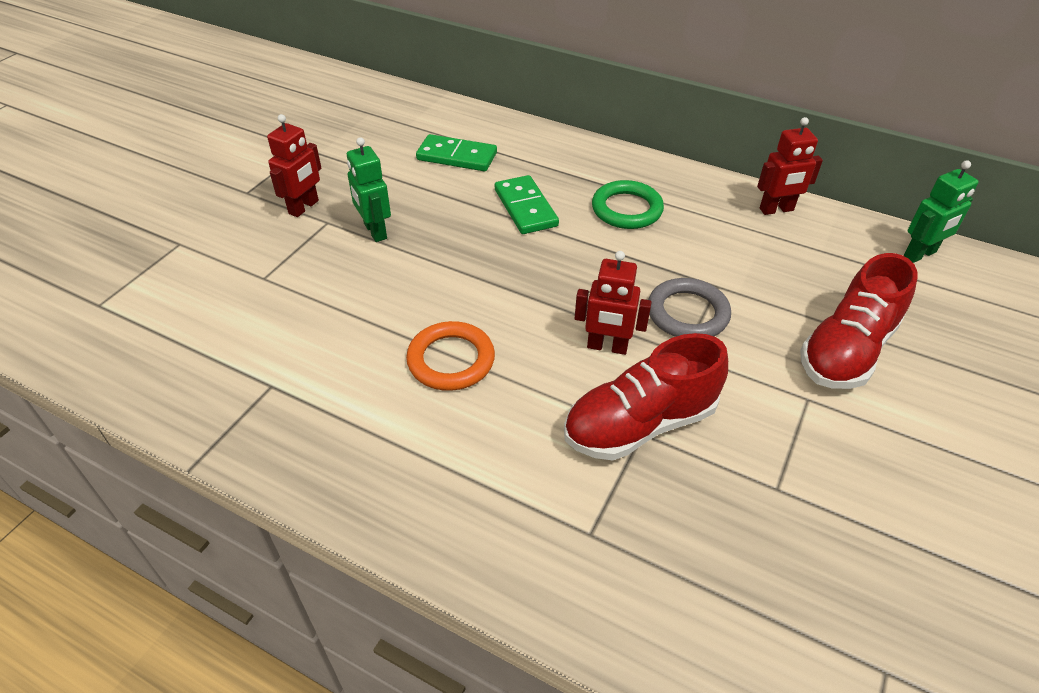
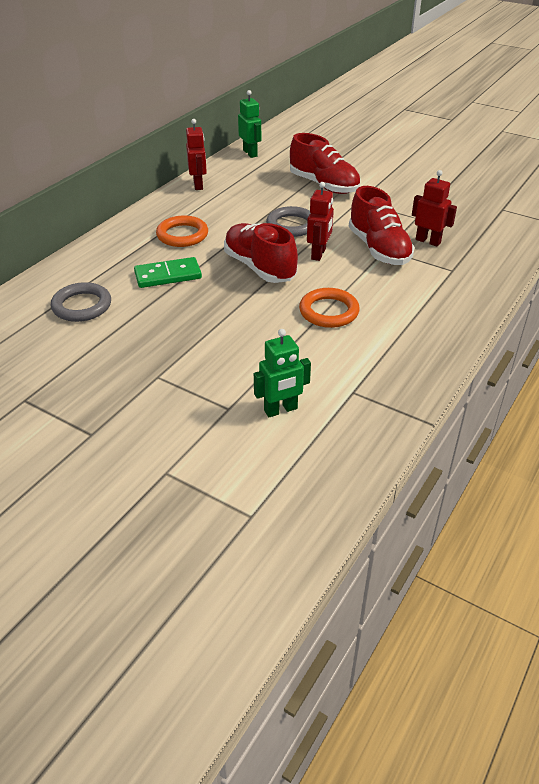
camera: 85 degrees left, 5 degrees down
(304, 207) = (130, 392): red robot -> red robot (428, 241)
(375, 231) = (178, 348): green robot -> green robot (281, 410)
(457, 156) = (82, 306): green domino -> grey ring
(557, 285) = (259, 268): none -> red shoe
(626, 209) = (182, 235): green ring -> orange ring

